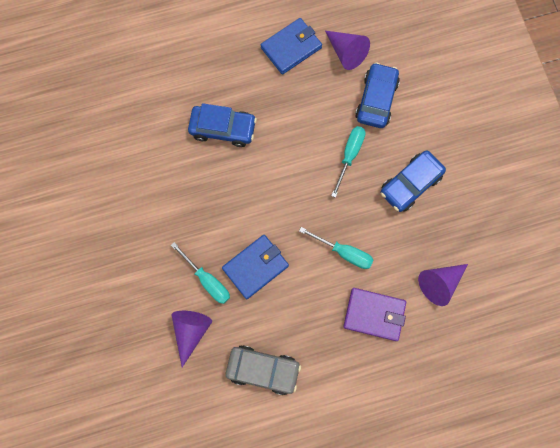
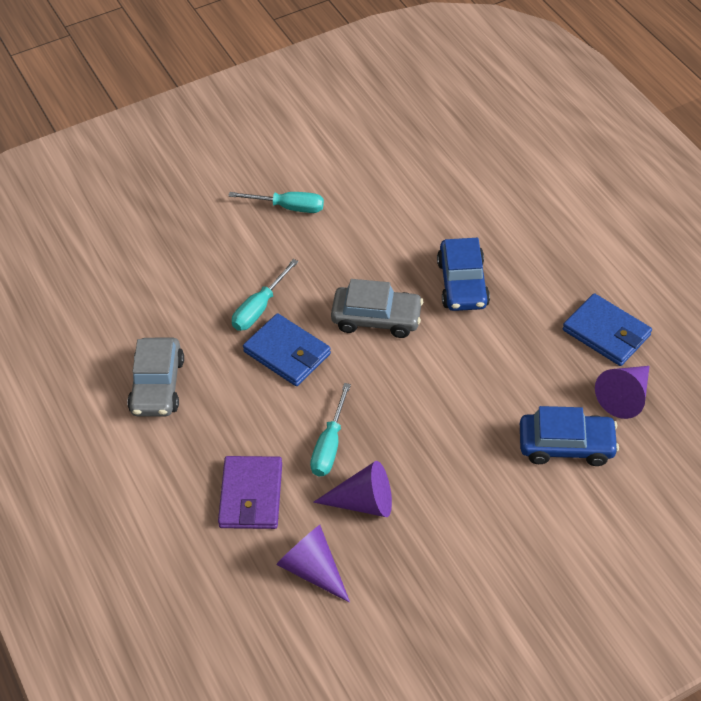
camera: 80 degrees right, 25 degrees down
(191, 331) = (193, 305): purple cone -> purple cone (363, 502)
(239, 196) = (376, 318): none -> grey car
(349, 155) = (470, 427): turquoise screwdriver -> turquoise screwdriver (288, 207)
(410, 184) = (451, 509): blue car -> none

